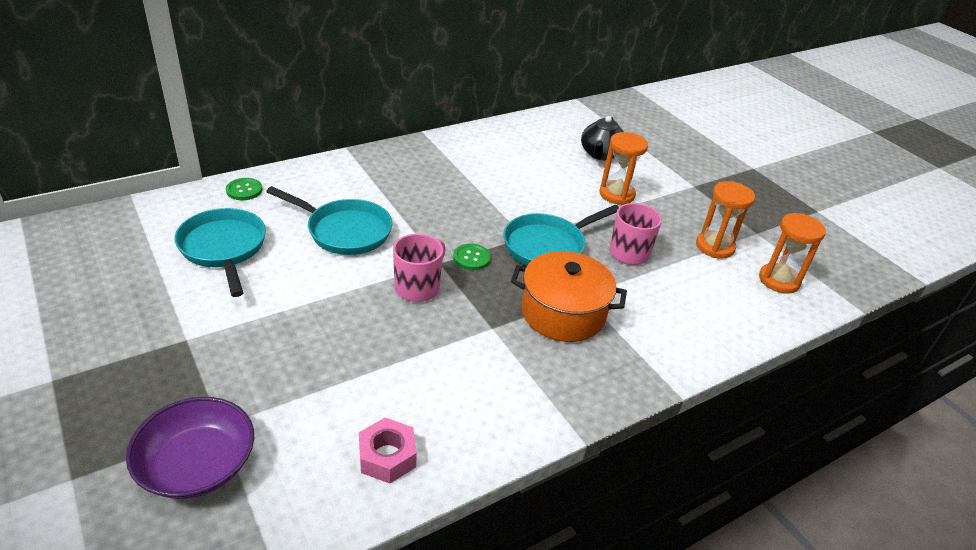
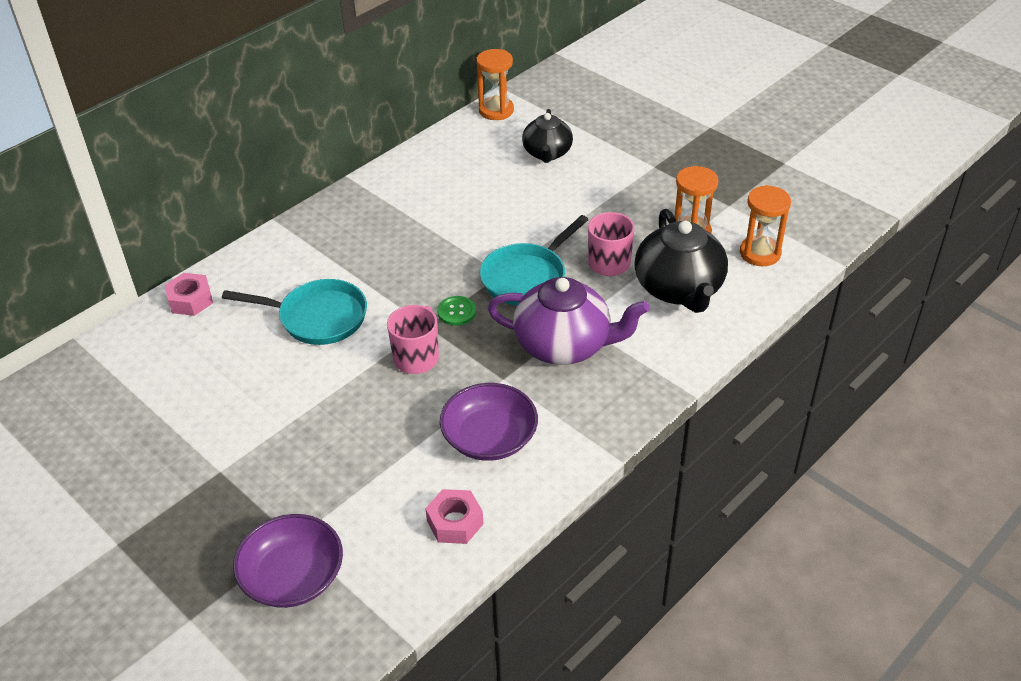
camera: 10 degrees left, 5 degrees up
(224, 248) = (205, 370): turquoise pan -> none
(244, 190) = (190, 300): green button -> pink nut
(457, 380) = (489, 438): none -> purple bowl
(563, 313) = (564, 345): orange pot -> purple teapot
(616, 194) = (578, 199): orange hourglass -> orange hourglass (496, 110)
(691, 292) = (679, 289): none -> black teapot

